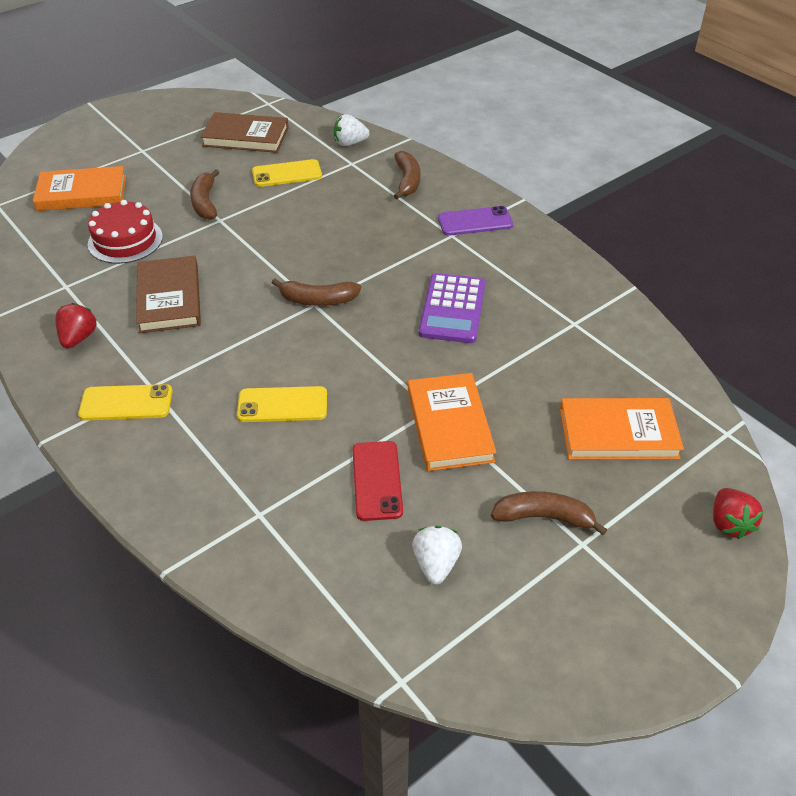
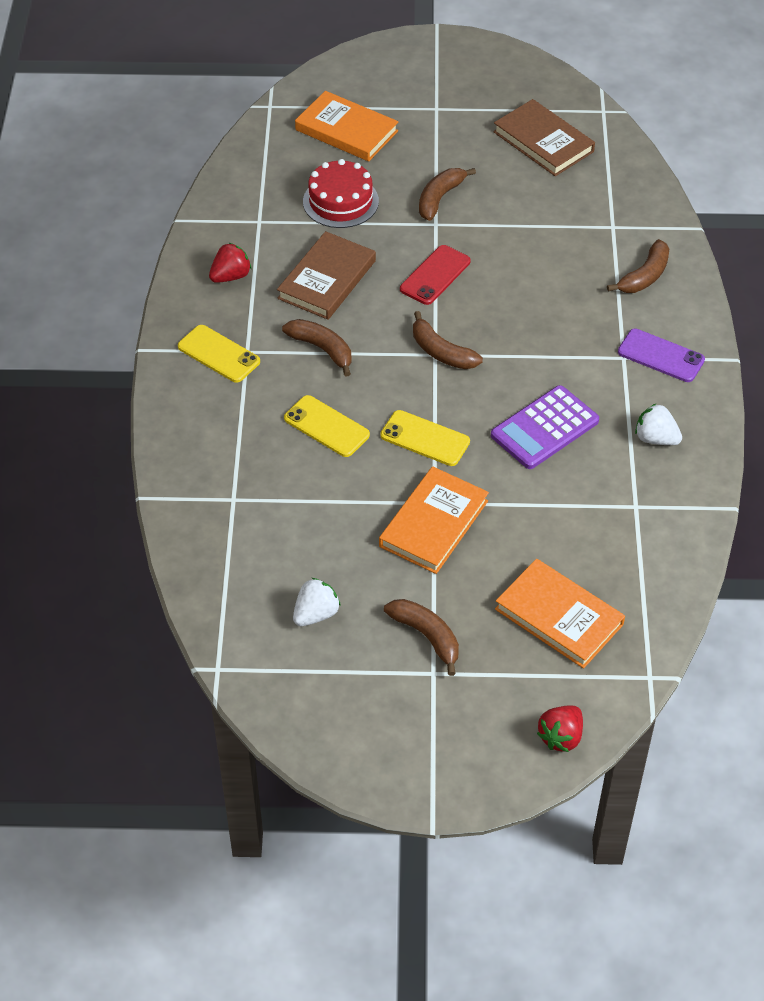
camera: 40 degrees right, 5 degrees up
(217, 349) = (322, 349): none -> brown banana
(287, 174) = (540, 206): yellow phone -> yellow phone (425, 438)
(350, 143) = (634, 202): white strawberry -> white strawberry (655, 438)
(377, 480) = (336, 529): red phone -> red phone (435, 275)

